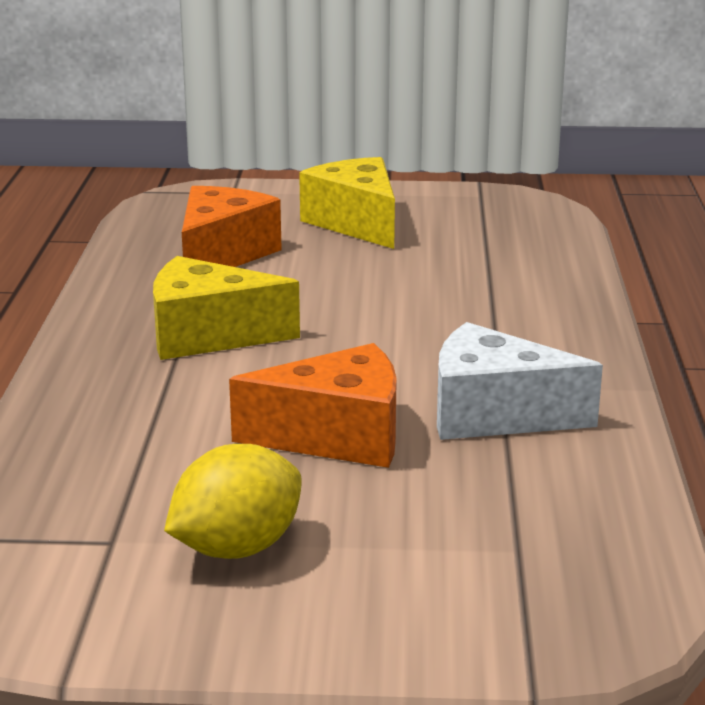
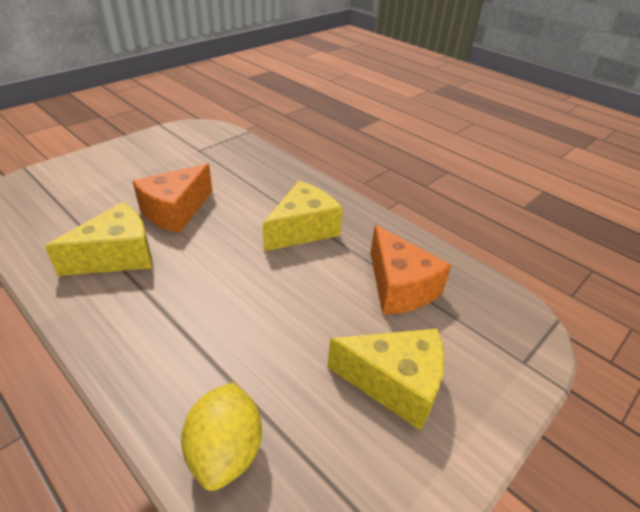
camera: 130 degrees right, 15 degrees up
(237, 548) = (158, 163): yellow lemon -> yellow lemon (226, 451)
(494, 414) = (117, 256): white cheese -> yellow cheese

